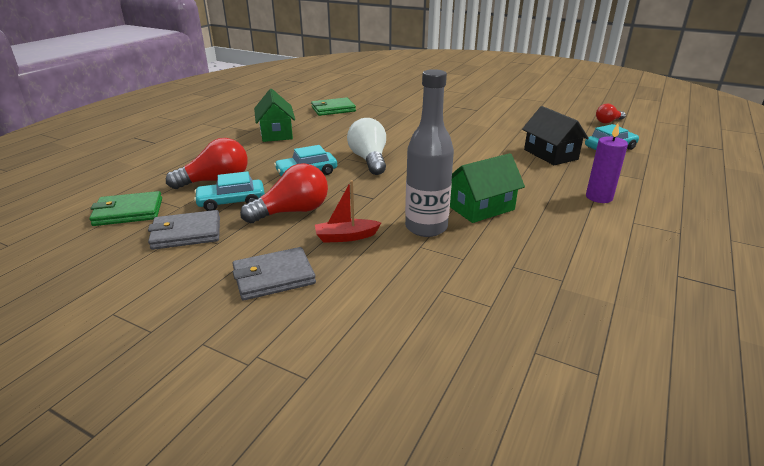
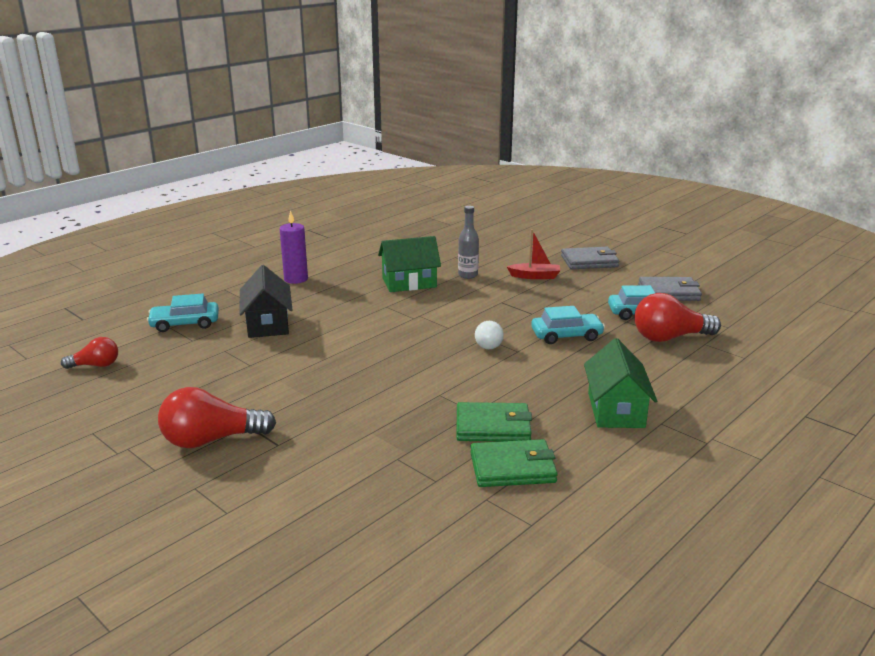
camera: 165 degrees left, 5 degrees down
(128, 212) = (738, 315): green wallet -> green wallet (493, 426)
(292, 211) = (579, 298): red light bulb -> red light bulb (211, 440)
(369, 160) = (488, 343): white light bulb -> white light bulb, size x0.58
(426, 227) = (468, 275): grey bottle -> grey bottle, size x0.57

